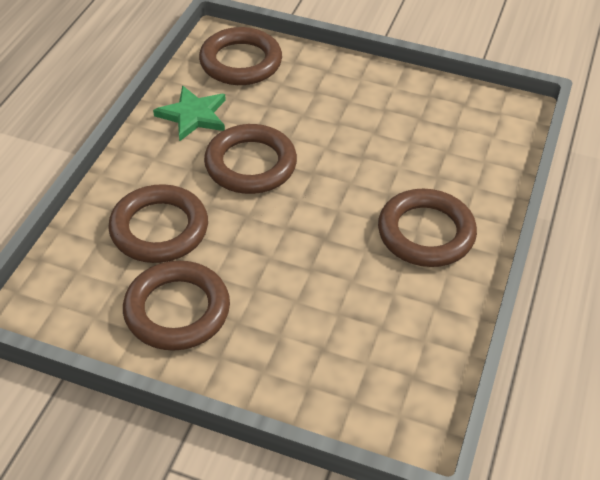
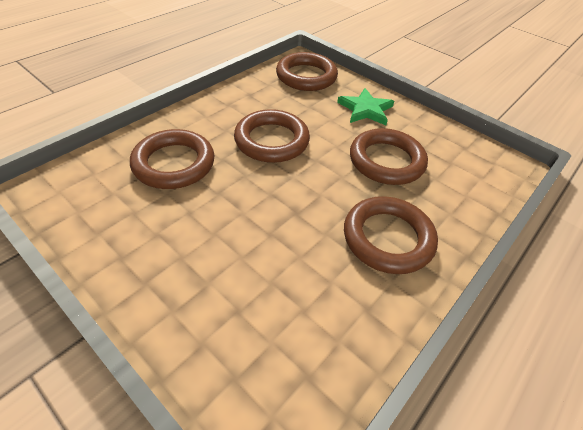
camera: 20 degrees right, 0 degrees up
(177, 310) = (141, 229): brown ring -> brown ring (386, 161)
(193, 115) = (252, 98): green star -> green star (365, 109)

